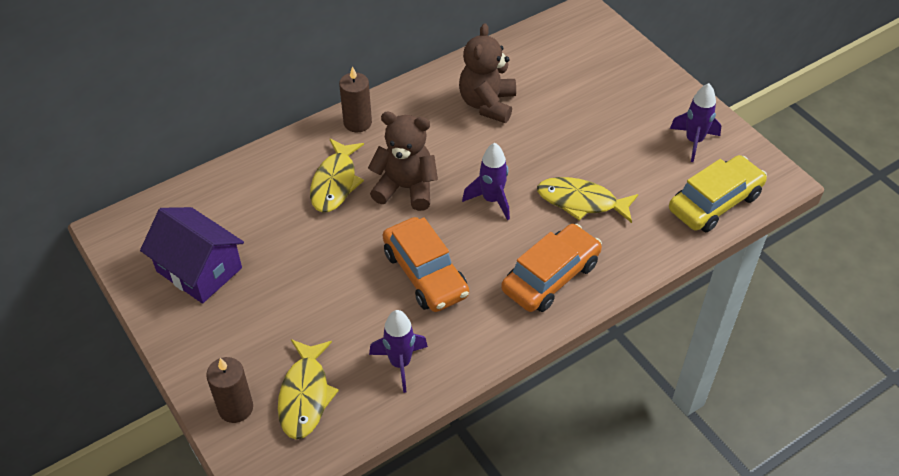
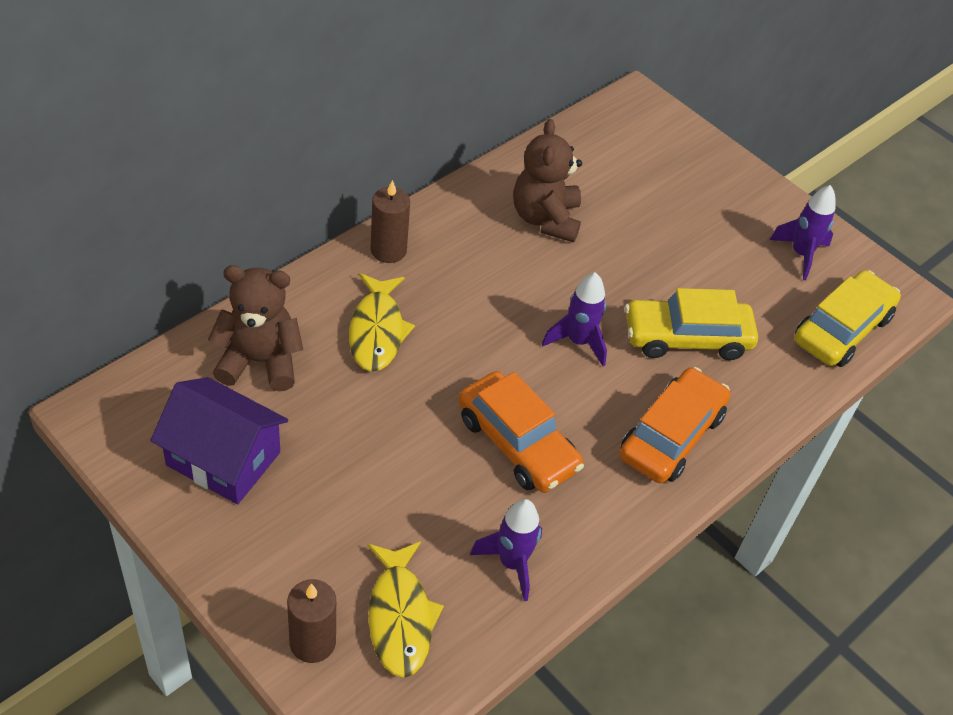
camera: 15 degrees left, 0 degrees up
(406, 188) = (468, 333): brown teddy bear -> brown teddy bear (259, 361)
(581, 202) = (686, 337): yellow fish -> yellow car

